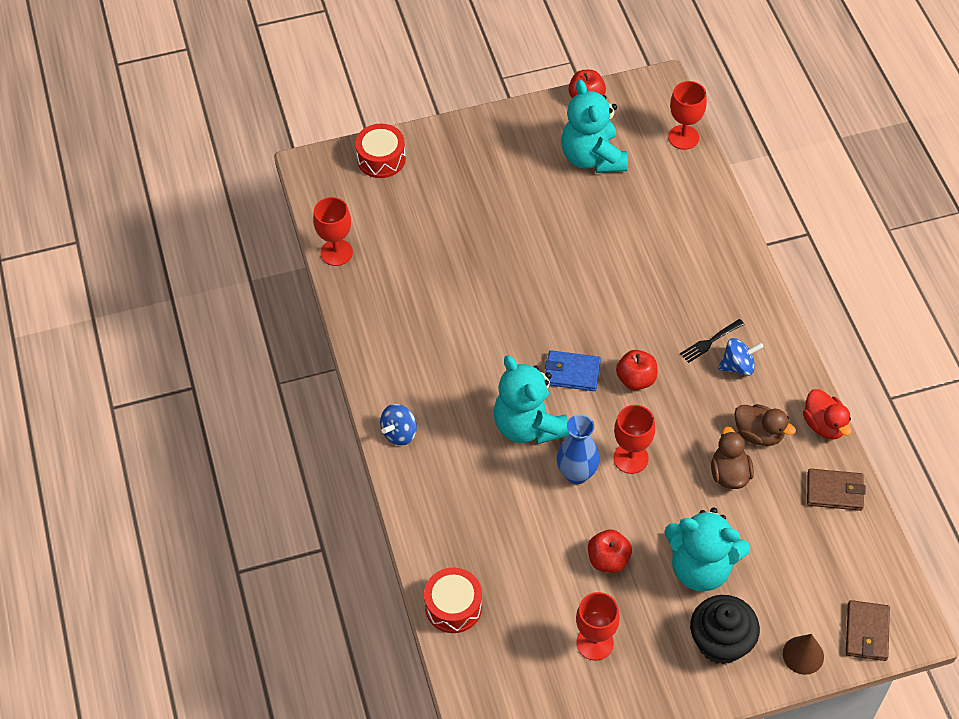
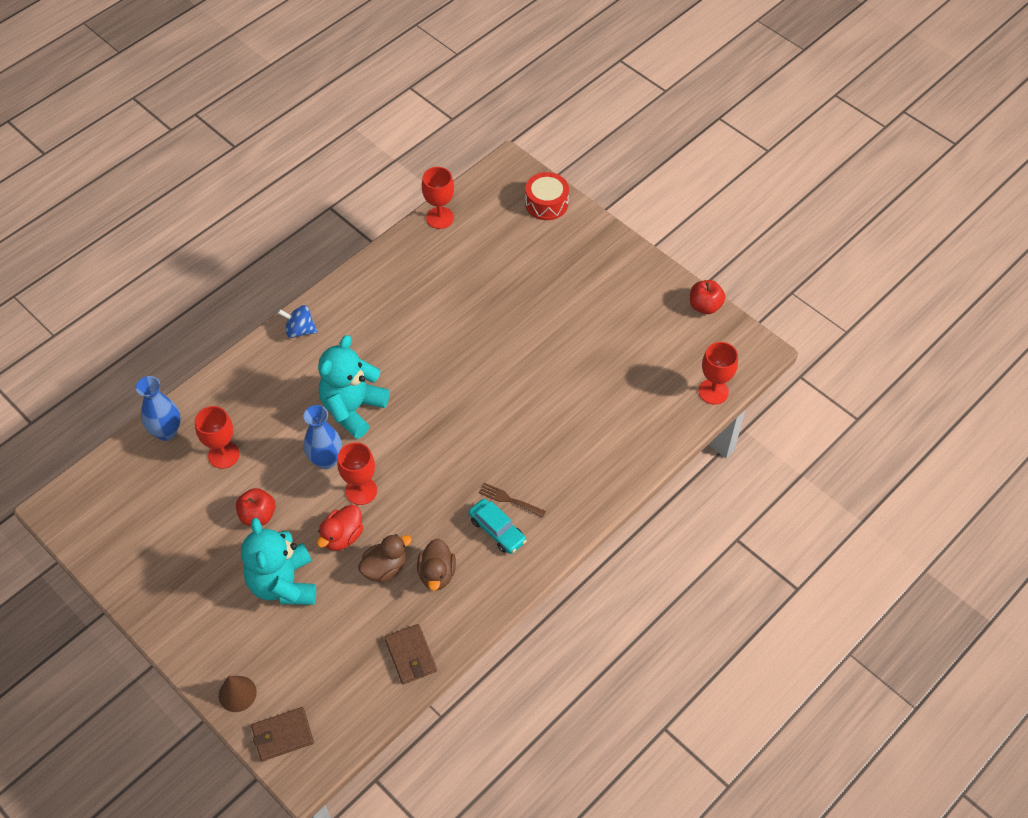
camera: 60 degrees right, 0 degrees up
(453, 606) = (167, 431): red drum -> blue vase
(572, 373) = (419, 416): blue wallet -> none
(592, 158) = (645, 337): turquoise teddy bear -> none
(594, 643) = (179, 538): red goblet -> red goblet (223, 455)
(636, 379) = (439, 462): red apple -> none
(710, 342) = (509, 500): black fork -> brown fork
(720, 642) = (221, 626): black cupcake -> none
(738, 366) = (497, 530): blue spinning top -> turquoise car
(824, 425) = (475, 620): red duck -> red duck (342, 536)

